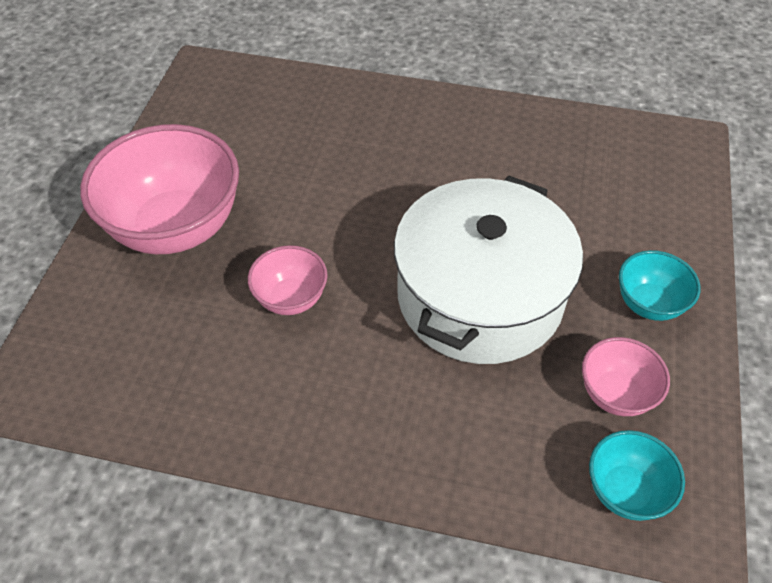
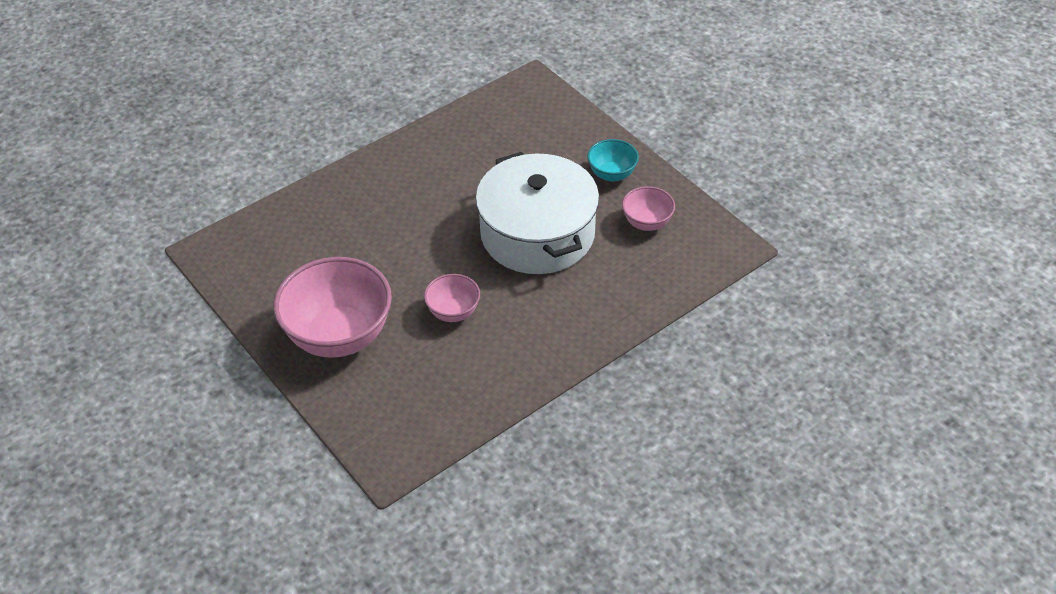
camera: 50 degrees left, 5 degrees down
(625, 491) = (696, 255): turquoise bowl -> none

